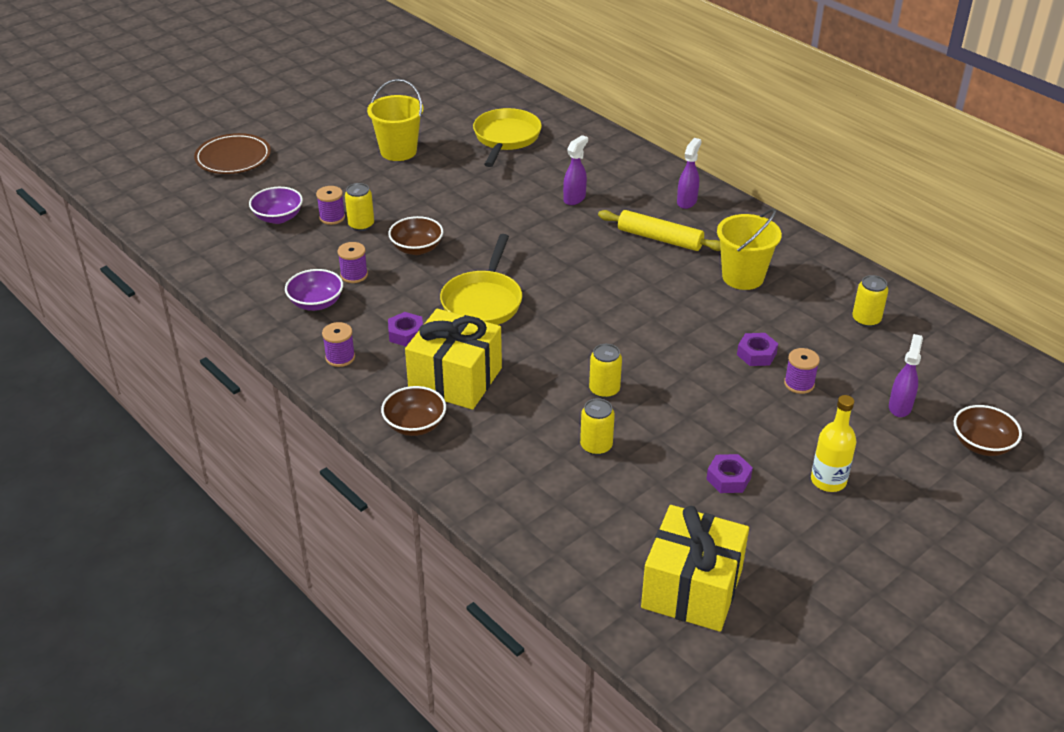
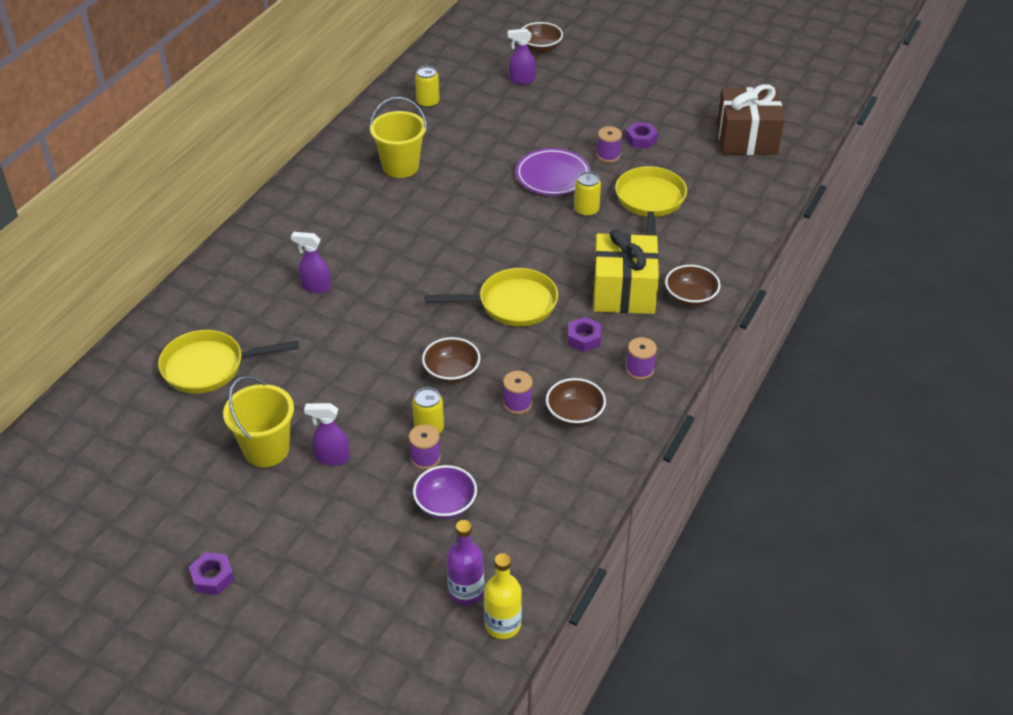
camera: 110 degrees left, 5 degrees up
(193, 211) = (466, 592): none -> purple bottle
(233, 158) = (335, 606): brown plate -> none
(316, 303) = (575, 414): purple bowl -> brown bowl
(596, 446) = (650, 201): yellow can -> yellow pan
(660, 238) = (363, 220): yellow rolling pin -> none
(681, 381) = (552, 176): none -> purple plate
(687, 201) = (293, 215): purple spray bottle -> purple spray bottle (332, 458)
(692, 588) = (746, 139): yellow gift -> brown gift
(756, 354) = (499, 146): purple nut -> purple nut (212, 577)
(799, 384) = (523, 123): purple spool -> purple spool (608, 155)
(828, 481) = (615, 100): yellow bottle -> yellow bottle (502, 625)

